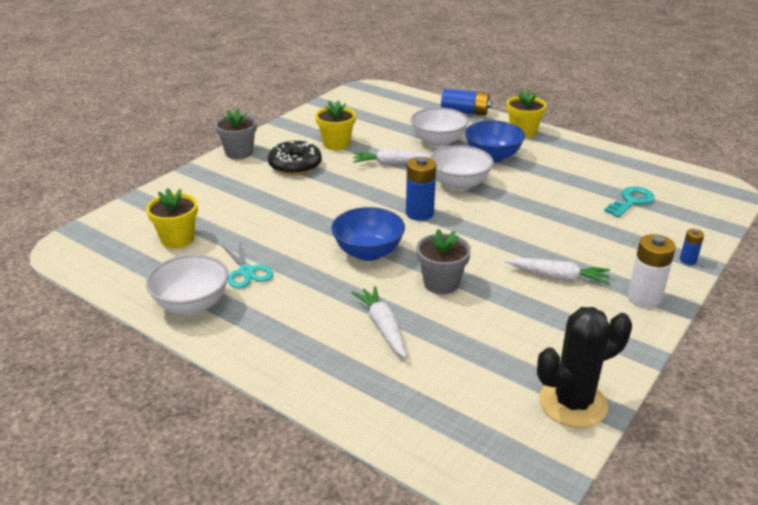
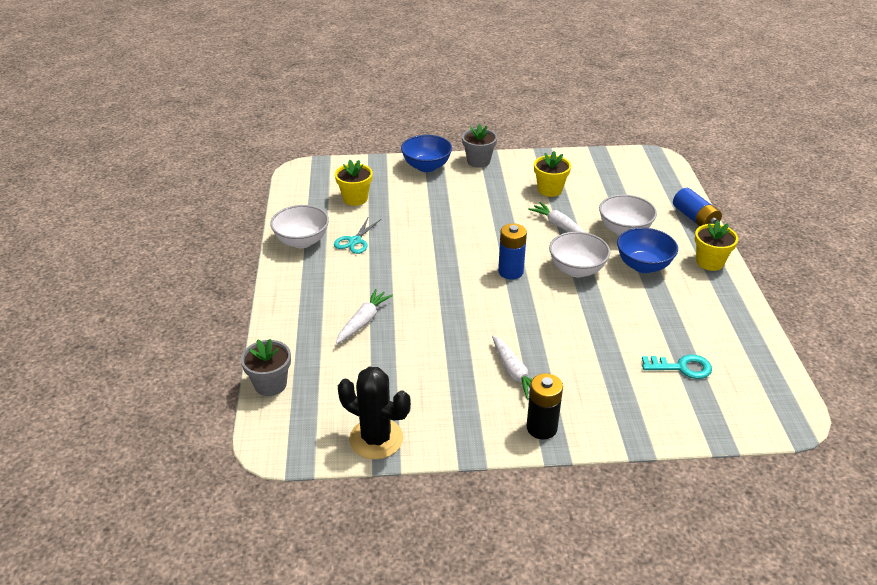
camera: 50 degrees right, 5 degrees up
(295, 165) = (496, 190): black donut -> none
(368, 252) = (434, 275): blue bowl -> blue bowl (426, 166)
(441, 283) = (438, 322): grey flower pot -> grey flower pot (270, 384)
(644, 298) = (541, 428): white battery -> black battery
(688, 260) = (630, 433): blue battery -> none

